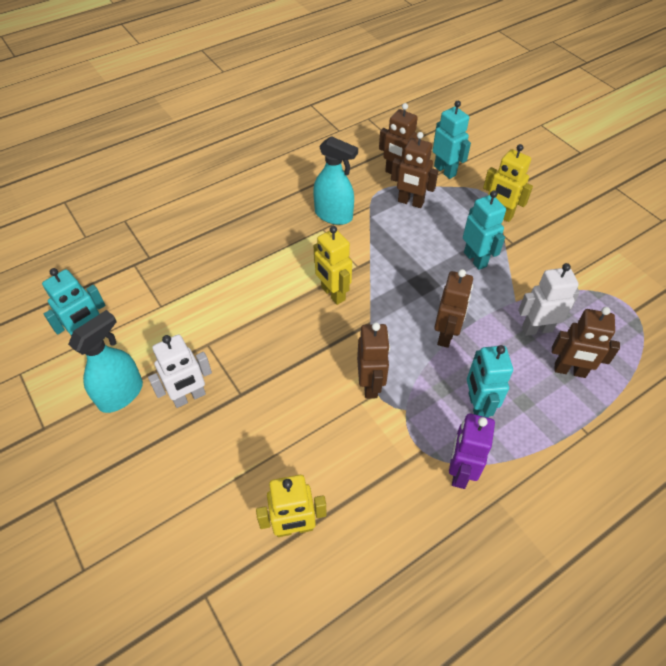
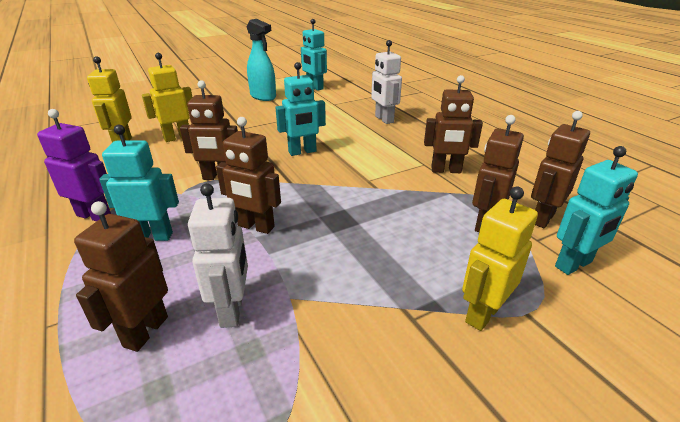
camera: 95 degrees right, 20 degrees down
(189, 397) = (249, 113): white robot -> white robot (384, 119)
(332, 294) = (332, 165): yellow robot -> yellow robot (177, 137)
(333, 215) = (446, 170): turquoise spray bottle -> brown robot
(475, 259) = (376, 269): turquoise robot -> turquoise robot (302, 152)

